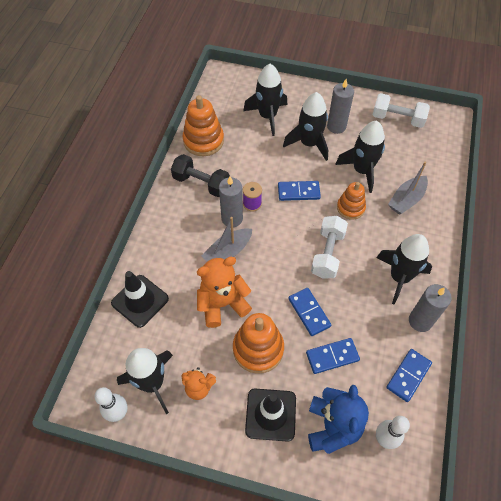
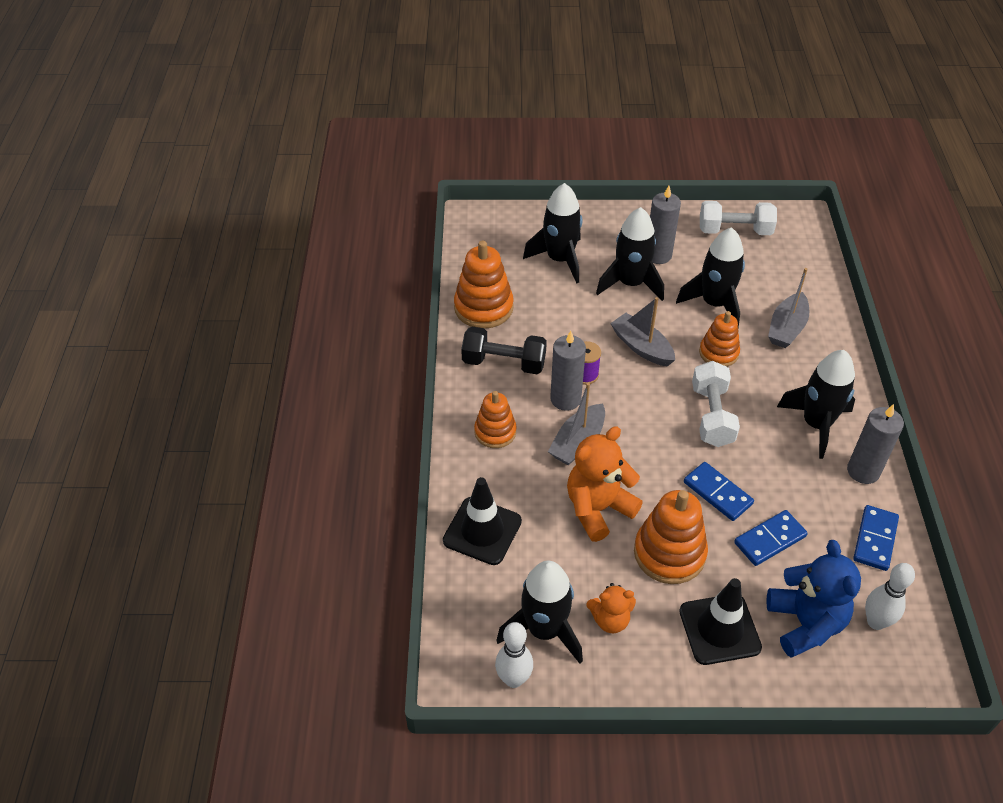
camera: 15 degrees left, 10 degrees down
(176, 232) = (495, 432): none -> orange stacking toy
(298, 192) = (642, 347): blue domino -> grey boat

